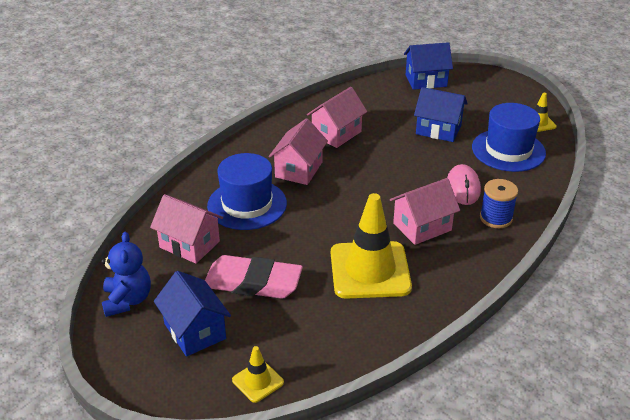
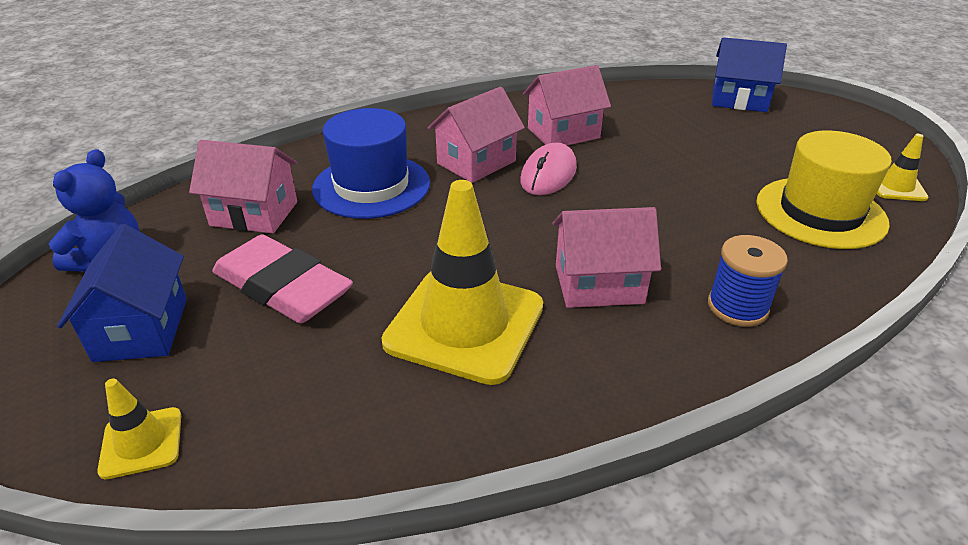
camera: 25 degrees right, 0 degrees up
(189, 244) = (254, 213): pink house -> pink house turned 45 degrees counterclockwise
(438, 130) = (718, 160): blue house -> none
(463, 187) = (708, 245): pink mouse -> pink mouse (548, 174)
(508, 150) = (820, 212): blue hat -> yellow hat

